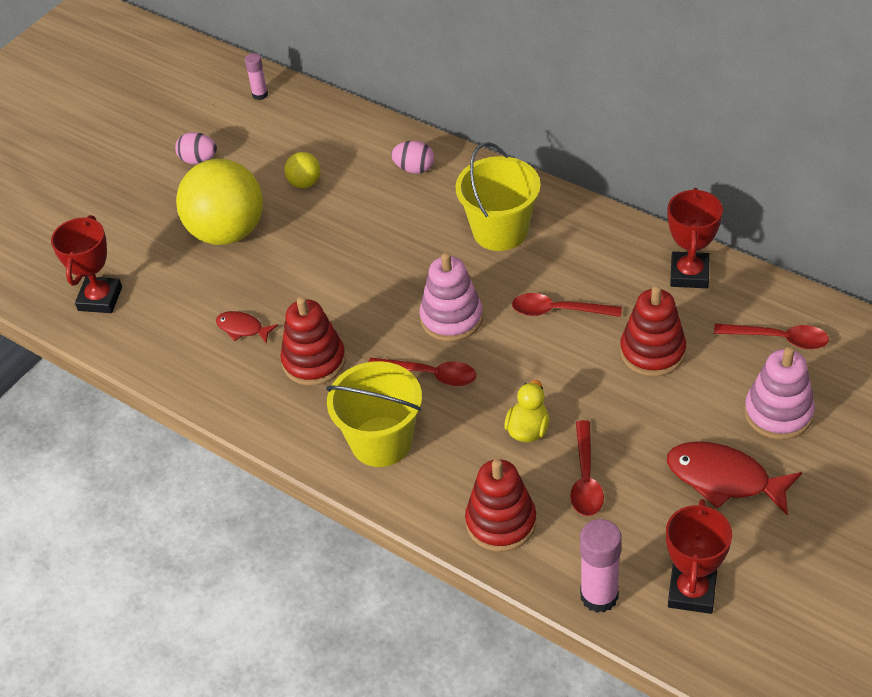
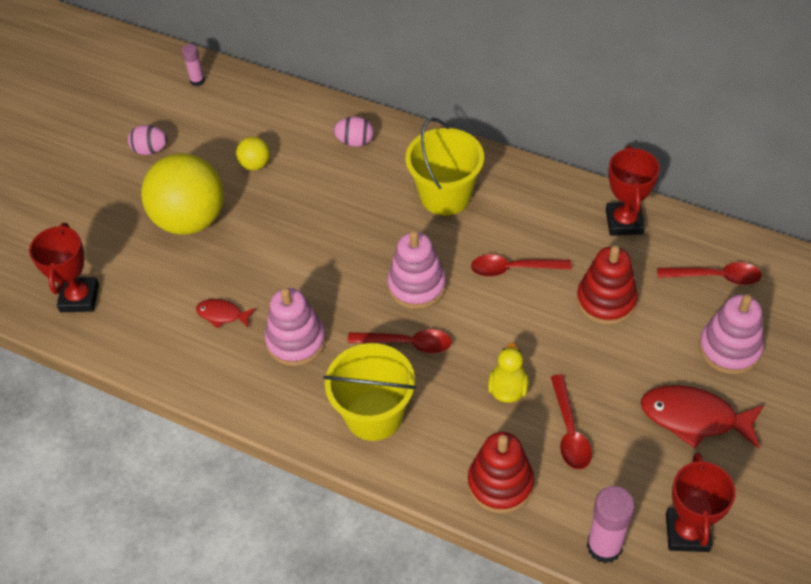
camera: 10 degrees left, 5 degrees up
(314, 361) = (296, 341): red stacking toy -> pink stacking toy

